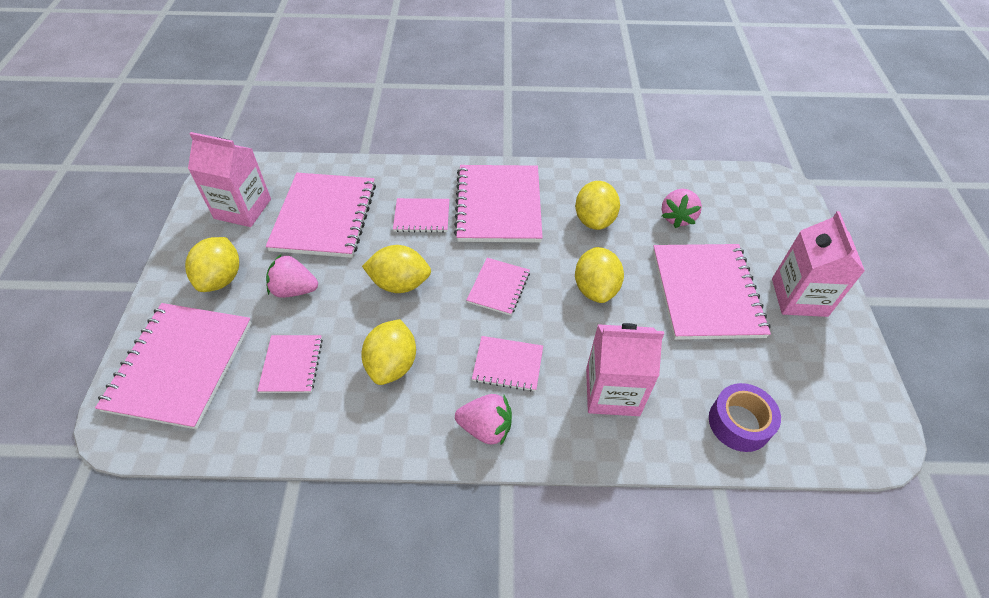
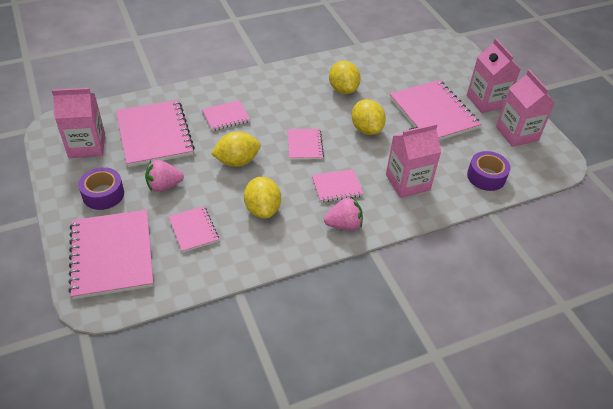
camera: 25 degrees left, 5 degrees down
(221, 278) = (103, 194): yellow lemon -> purple tape
(498, 205) = (275, 96): pink notebook -> none
(677, 217) = (394, 75): pink strawberry -> none
(824, 366) = (517, 133): none -> pink carton

